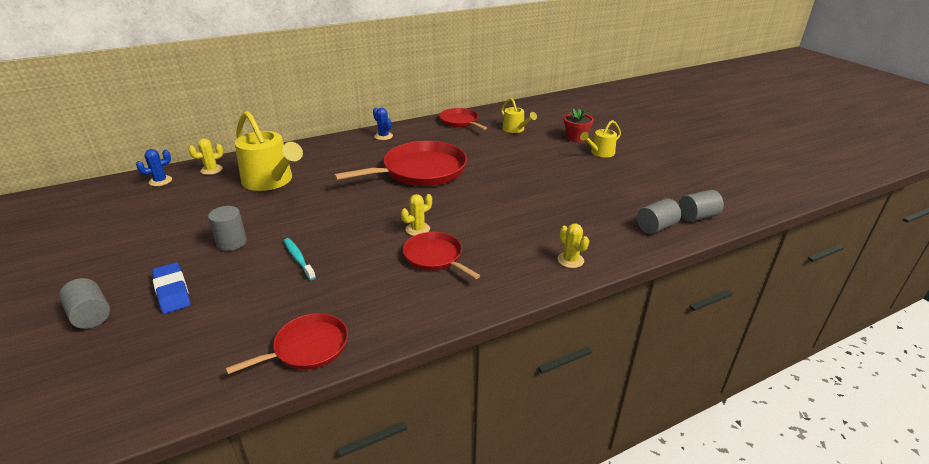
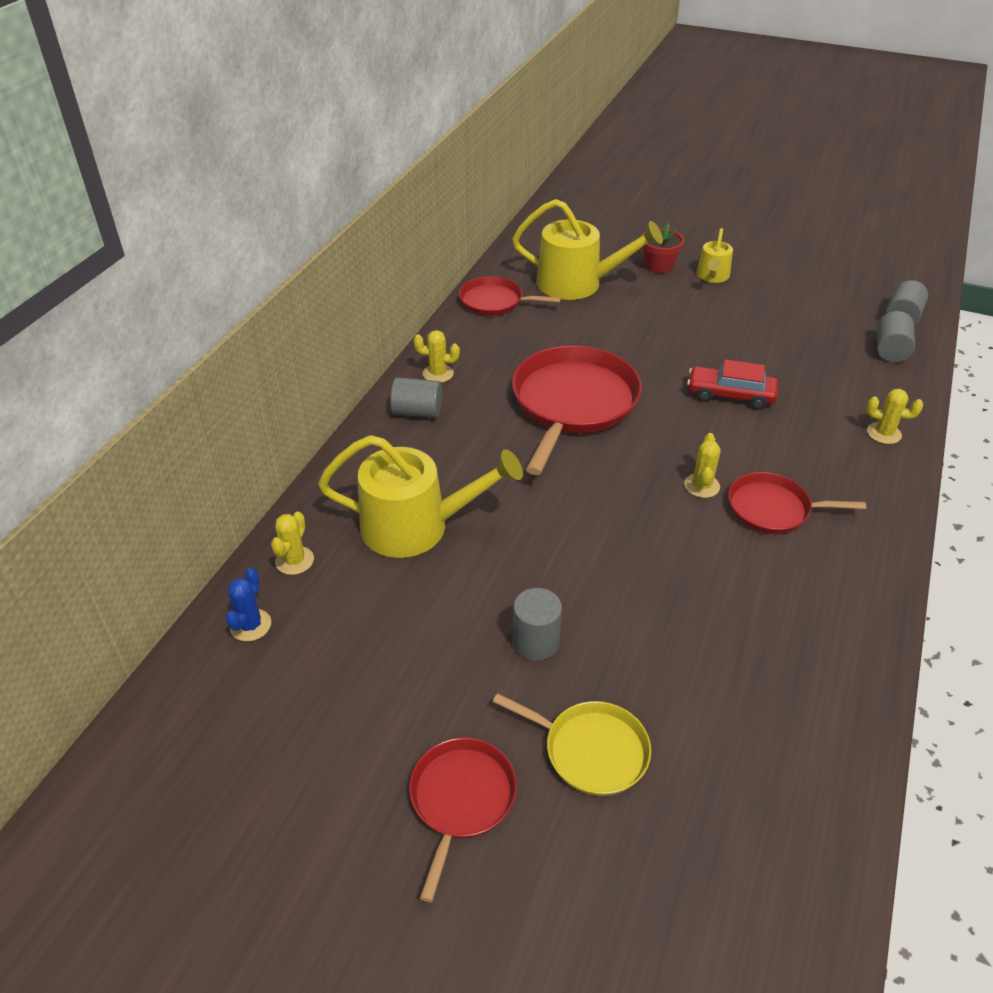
camera: 40 degrees left, 10 degrees up
(91, 315) = (557, 854): grey cylinder -> grey cylinder (417, 412)
(172, 291) = (591, 750): blue eraser -> yellow pan
(298, 259) = (649, 607): turquoise toothbrush -> none
(307, 348) = (837, 695): red pan -> red pan (461, 799)
(383, 136) = (438, 374): blue cactus -> yellow cactus
(509, 202) = (730, 395): none -> red car
(515, 129) = (577, 283): yellow watering can -> yellow watering can, size x1.88

